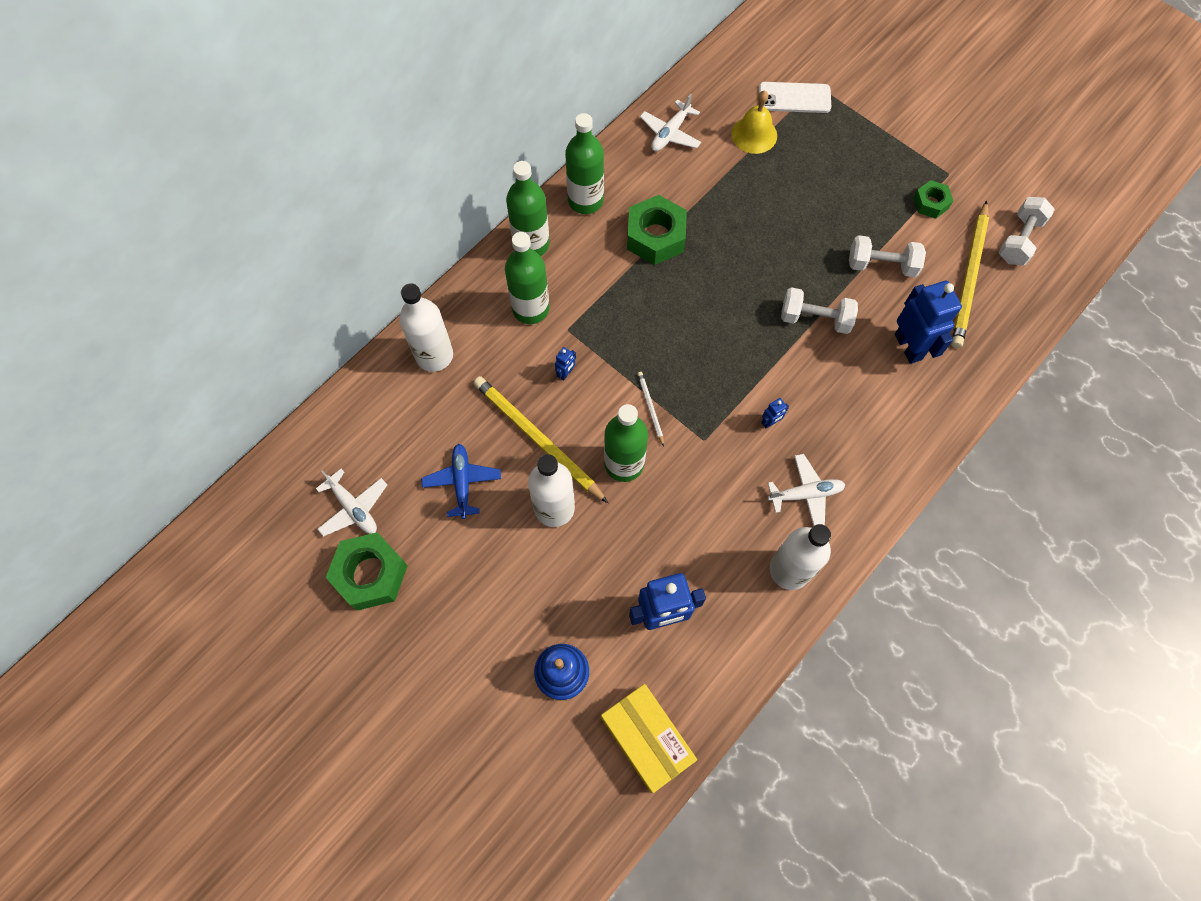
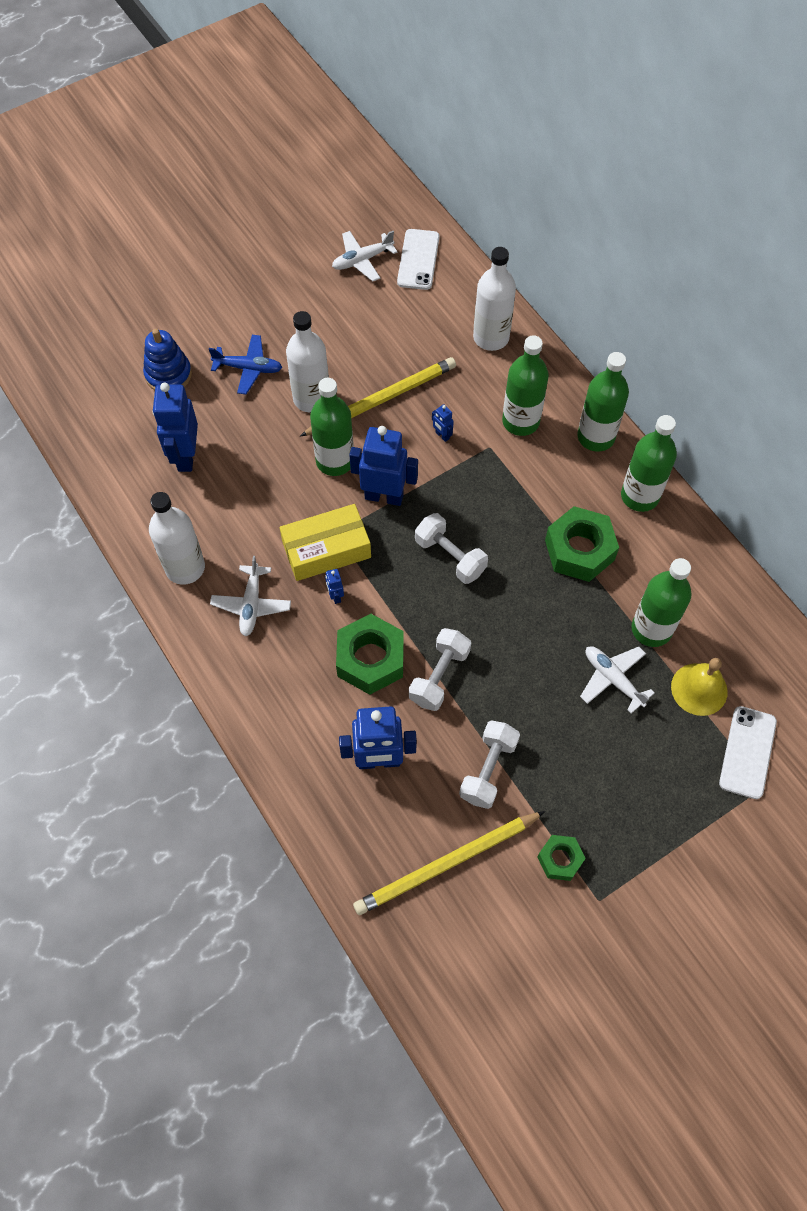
camera: 105 degrees right, 5 degrees down
(342, 449) = (418, 259): none -> white phone
(370, 574) = (300, 263): green nut -> green nut (370, 659)
(462, 482) = (359, 337): blue plane -> blue plane (248, 368)
(647, 739) = (91, 420): yellow box -> yellow box (326, 549)
(650, 408) = (384, 496): white pencil -> blue robot
(670, 133) = (716, 600): white plane -> white plane (613, 679)
(713, 173) = (651, 629): none -> green bottle
(969, 277) = (447, 864): yellow pencil -> yellow pencil turned 60 degrees counterclockwise
(1019, 240) = (483, 948): white dumbbell -> white dumbbell (450, 556)

